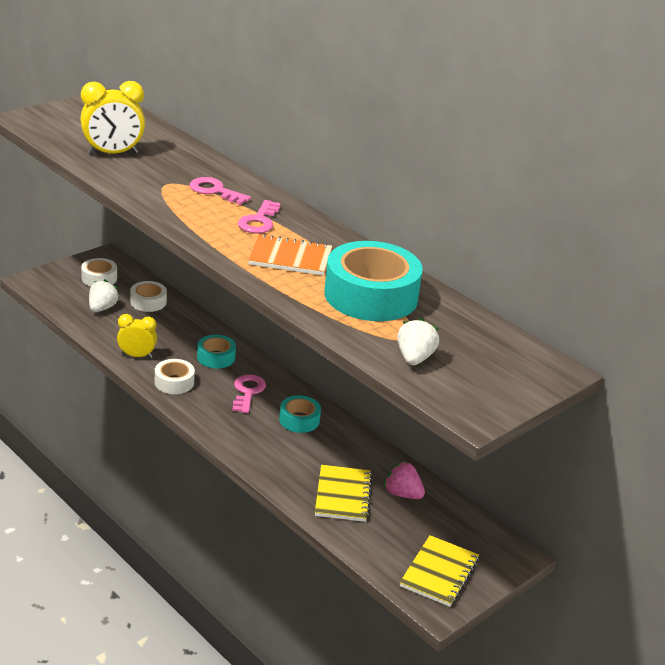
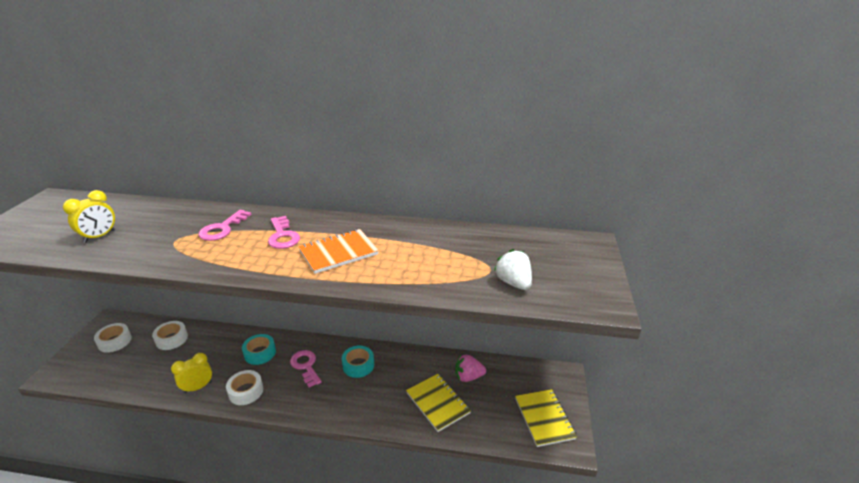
camera: 35 degrees left, 0 degrees up
(102, 308) = (136, 364): white strawberry -> none
(113, 154) = (99, 236): yellow clock -> yellow clock, size x0.65
(215, 191) = (222, 229): pink key -> pink key turned 60 degrees counterclockwise
(371, 295) = (426, 252): turquoise tape -> none

